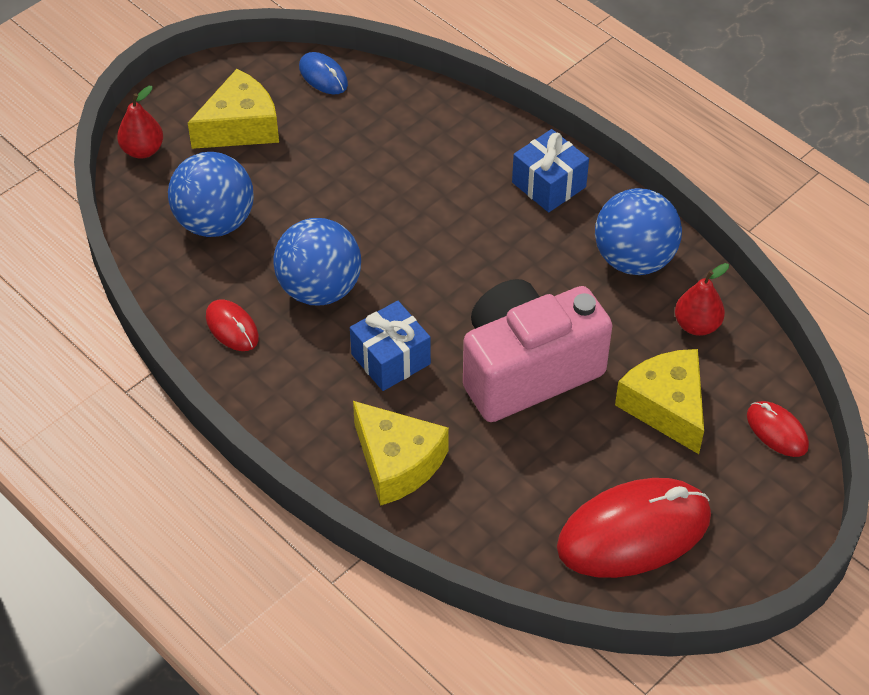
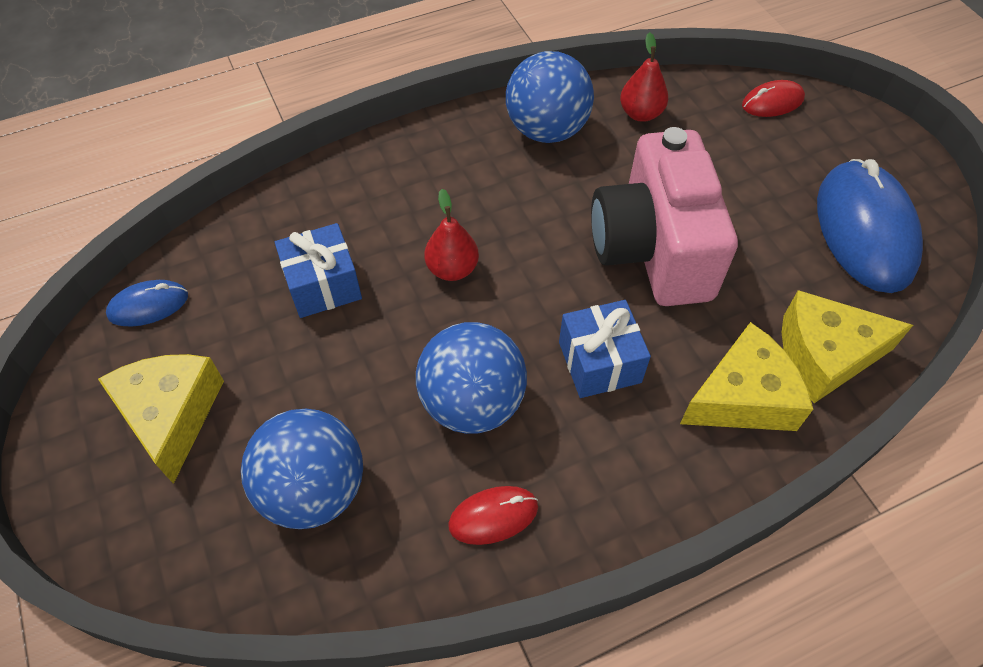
camera: 70 degrees left, 5 degrees up
(143, 150) = (139, 547): red pear -> red pear (452, 269)
(549, 185) = (424, 161): blue gift -> blue gift (323, 285)
(633, 532) = (864, 230): red mouse -> blue mouse
(666, 407) = (727, 163): yellow cheese -> yellow cheese (824, 355)

